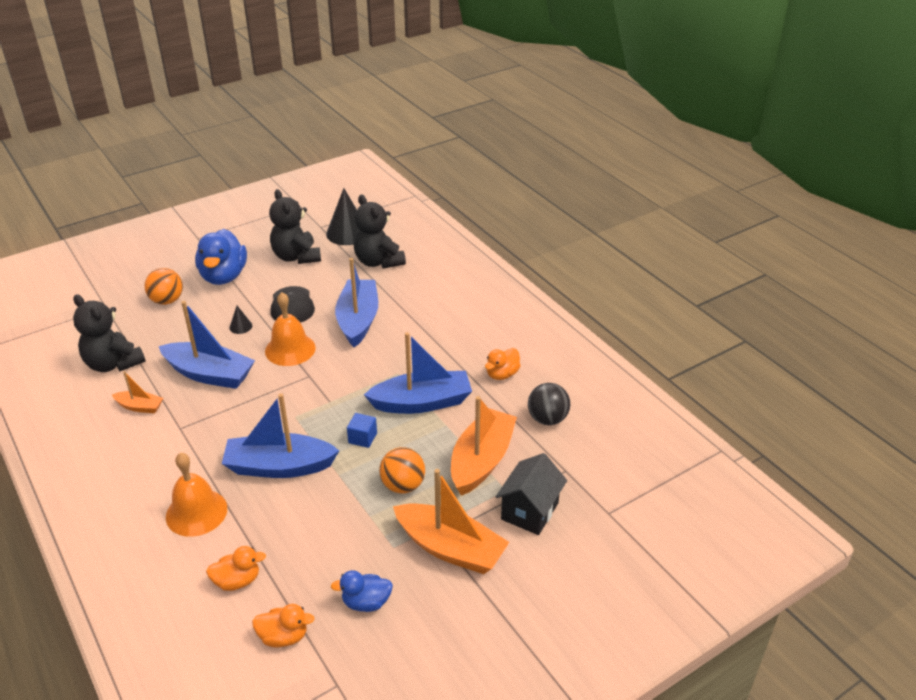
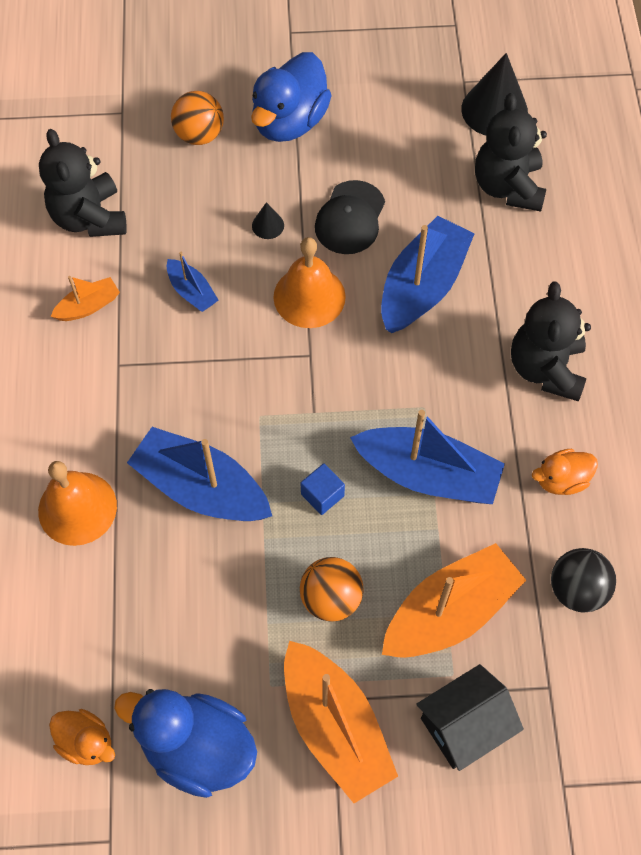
camera: 30 degrees right, 25 degrees up
(140, 407) = (88, 306): orange boat -> orange boat turned 75 degrees counterclockwise
(209, 374) = (192, 292): blue boat -> blue boat, size x0.50
(237, 581) = (75, 634): orange duck -> none
(296, 257) = (401, 127): black teddy bear -> black teddy bear (545, 368)
(366, 602) = (197, 748): blue duck -> blue duck, size x1.85

